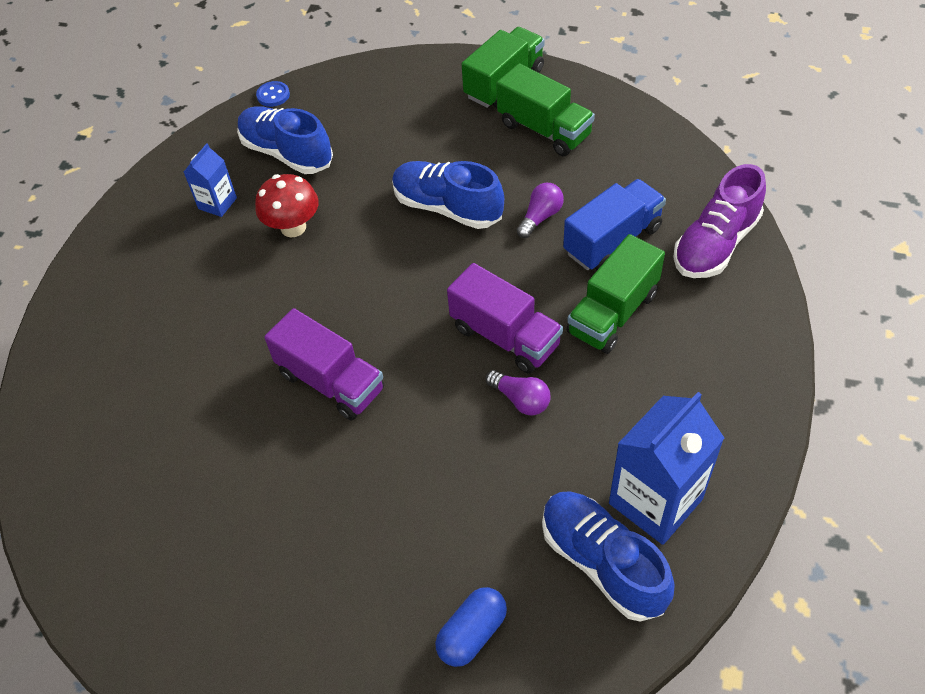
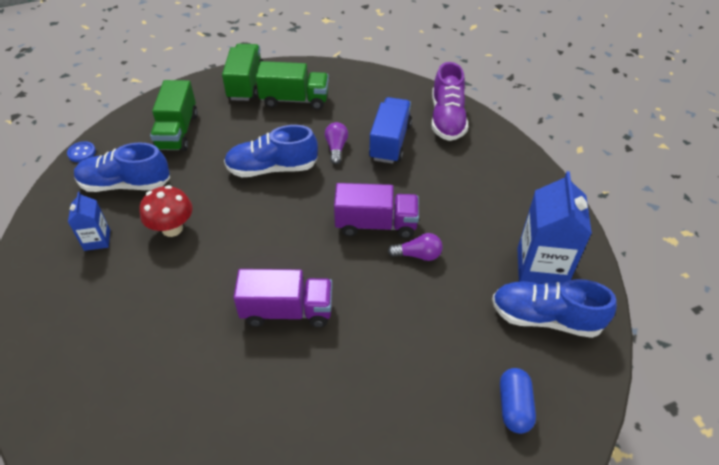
camera: 40 degrees left, 5 degrees down
(612, 313) = (426, 180): green truck -> green truck (177, 131)

